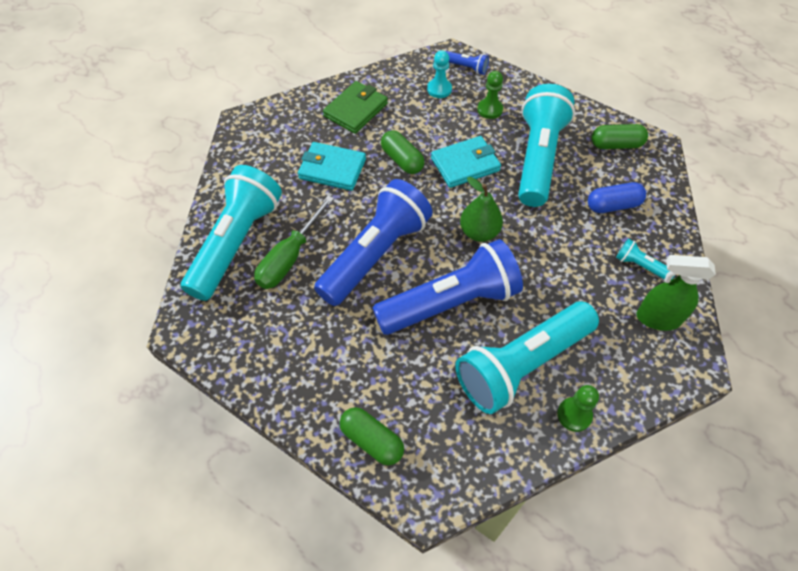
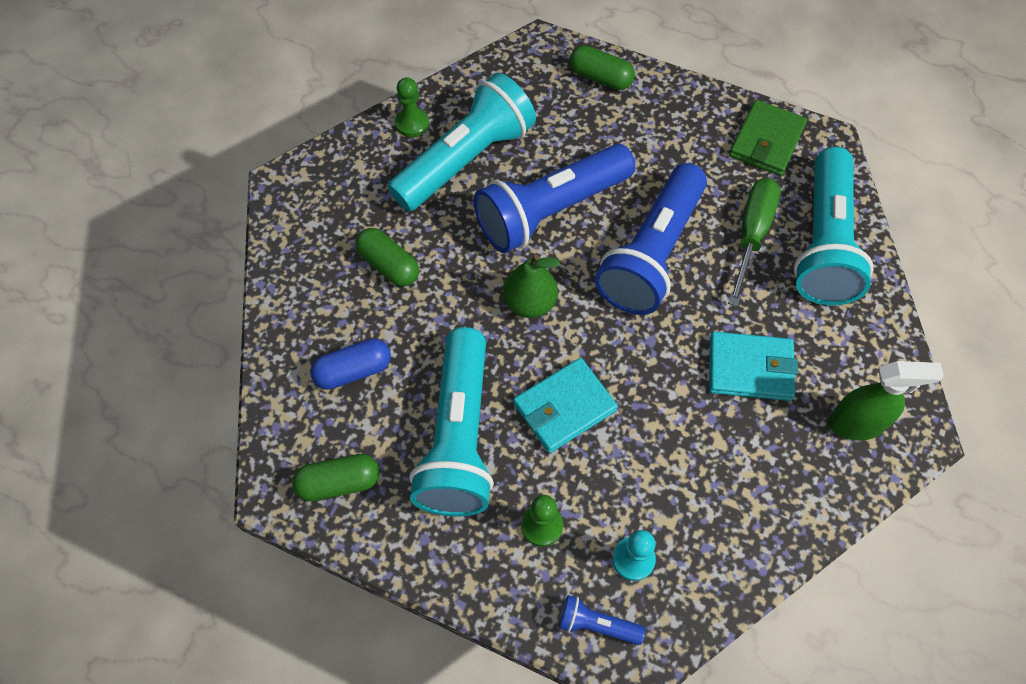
camera: 170 degrees right, 5 degrees up
(355, 110) = (756, 487): green wallet -> green wallet (766, 141)
(402, 160) = (656, 400): green capsule -> green capsule (389, 265)
(640, 266) = (327, 288): turquoise flashlight -> none
(657, 318) = (316, 228): green spray bottle -> green spray bottle (856, 424)

